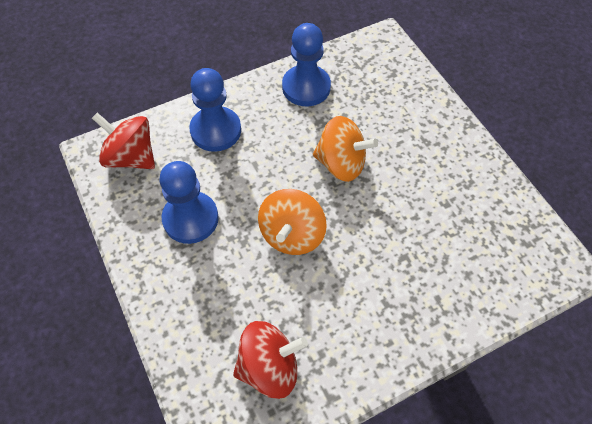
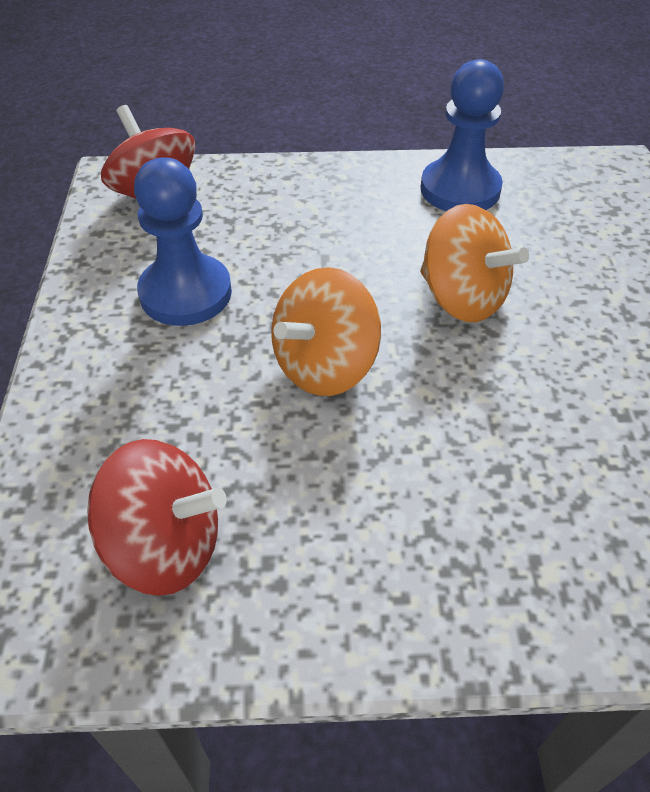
camera: 25 degrees right, 10 degrees down
(216, 130) = (293, 201): blue pawn -> none

